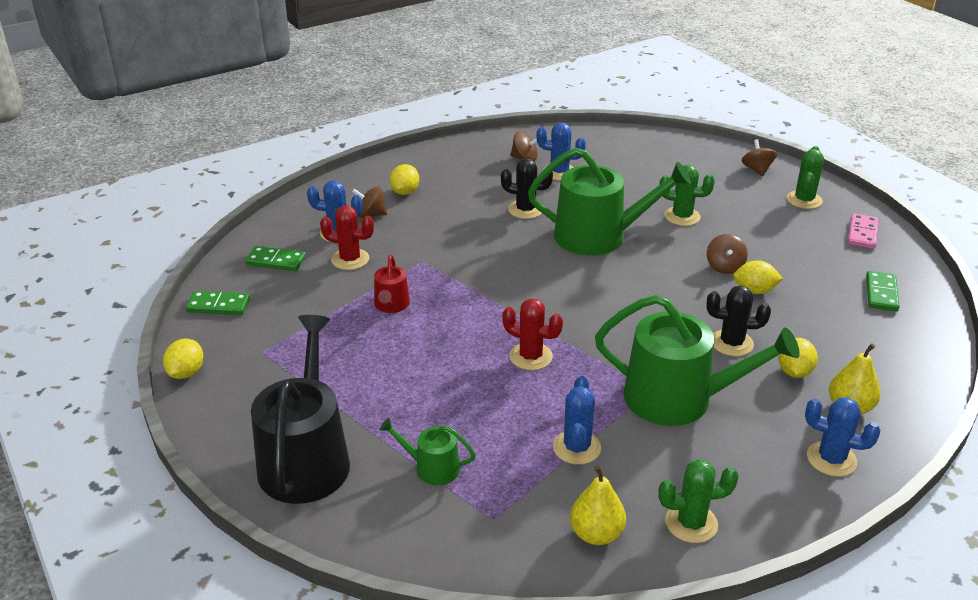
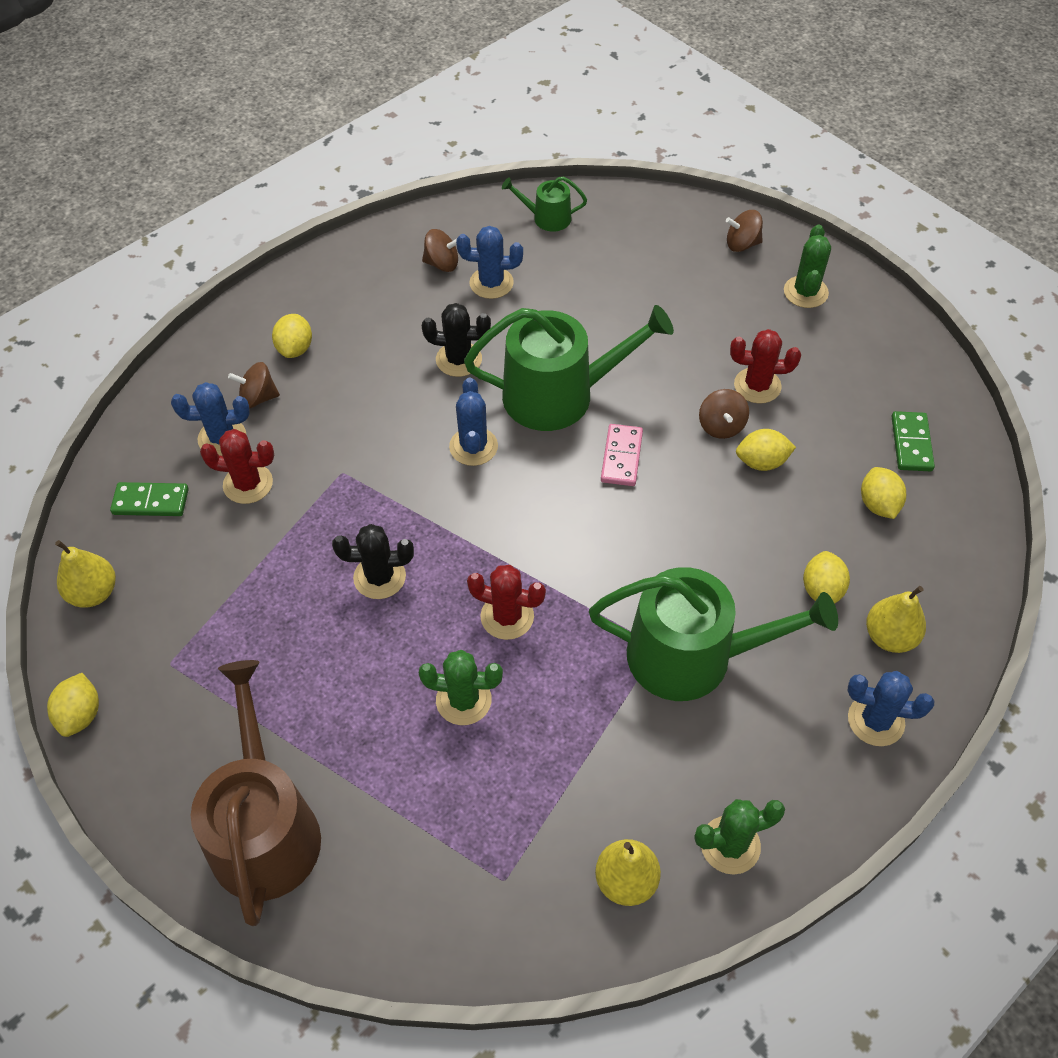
camera: 10 degrees left, 20 degrees up
(218, 305) = (94, 593): green domino -> yellow pear
(306, 458) = (264, 828): black watering can -> brown watering can
(391, 305) = (317, 557): red watering can -> none
(432, 468) = (419, 816): green watering can -> green watering can (547, 218)
(576, 448) = (584, 754): blue cactus -> blue cactus (473, 446)
(682, 216) = (658, 344): green cactus -> green cactus (463, 700)
(731, 343) = (744, 555): black cactus -> black cactus (379, 577)
(757, 170) = (742, 244): brown spinning top -> brown spinning top turned 75 degrees counterclockwise
(757, 247) = (757, 386): none -> red cactus
(849, 326) = (878, 504): none -> yellow lemon
(862, 233) = (881, 342): pink domino -> pink domino (621, 457)

